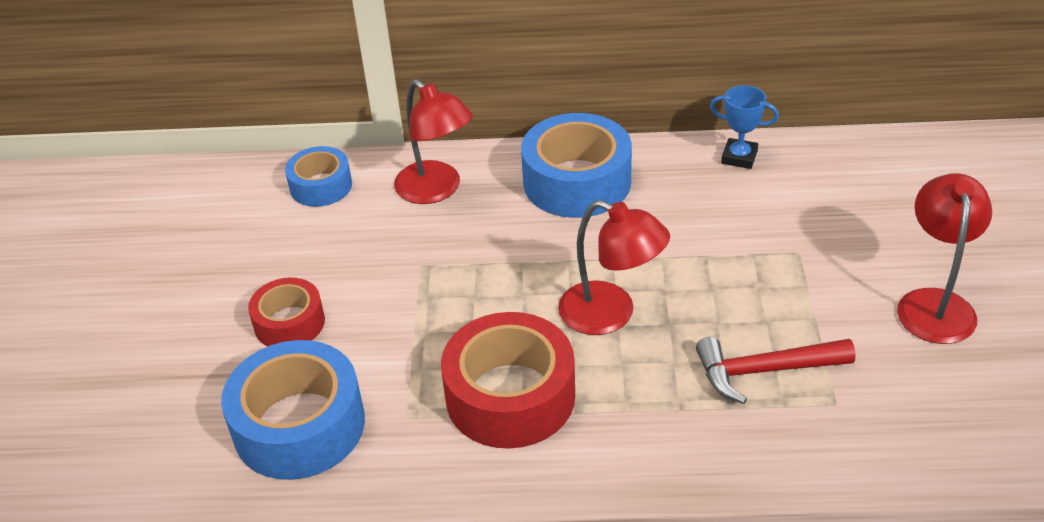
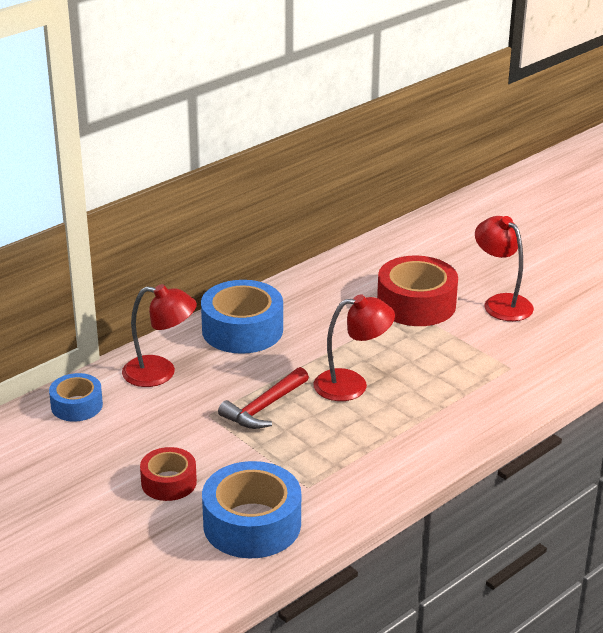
camera: 45 degrees left, 10 degrees down
(510, 396) = (350, 448): red tape -> red tape (416, 304)
(739, 157) = (319, 277): blue trophy -> none
(764, 371) = (461, 370): red hammer -> red hammer (264, 407)

